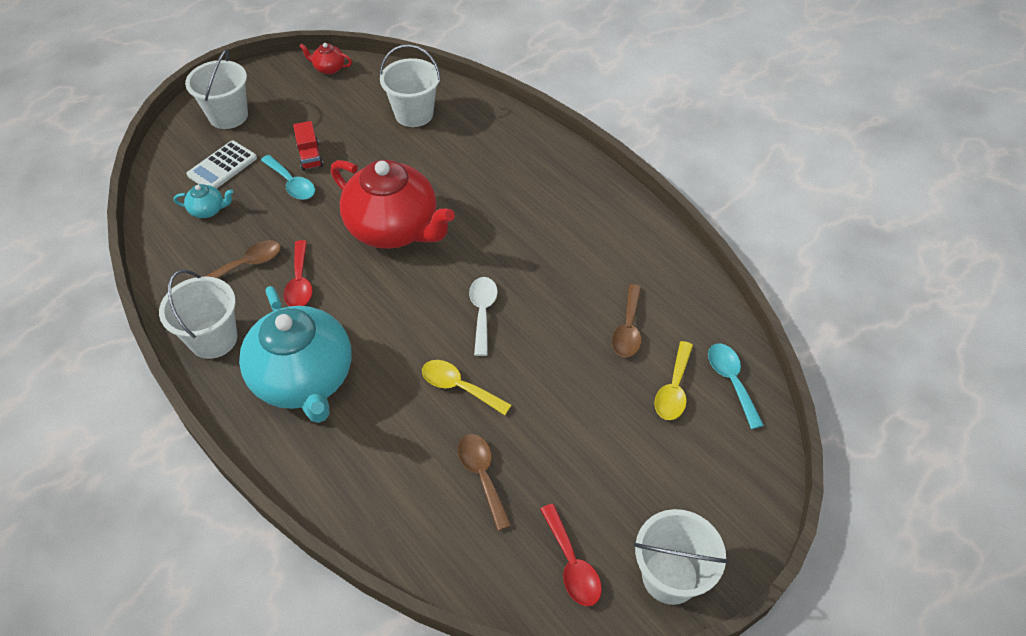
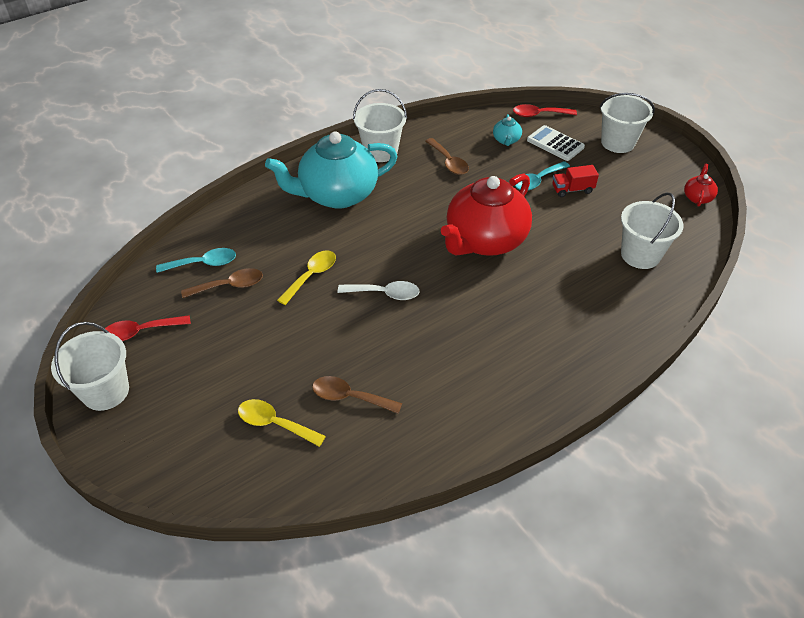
camera: 95 degrees right, 5 degrees down
(300, 282) = (428, 189): red spoon -> red spoon (539, 114)
(731, 381) = (272, 475): turquoise spoon -> turquoise spoon (203, 263)

